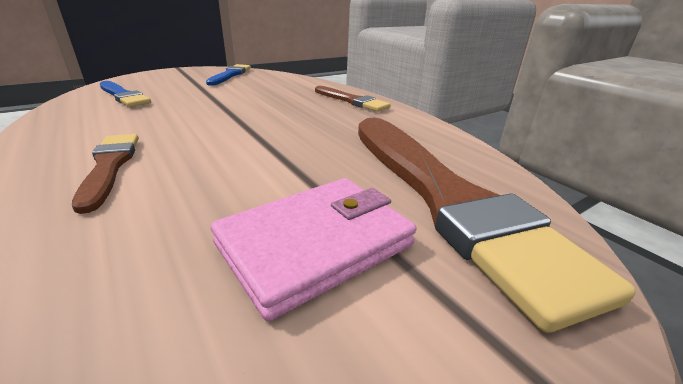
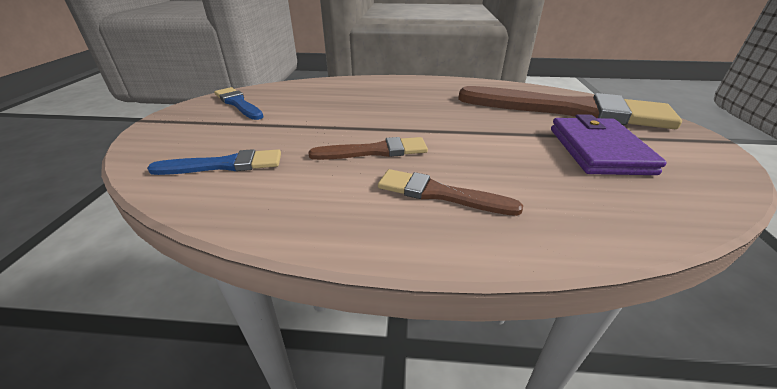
camera: 50 degrees left, 5 degrees up
(315, 244) = (598, 150): pink wallet -> purple wallet
(351, 101) = (394, 85): brown brush -> brown brush (374, 151)

